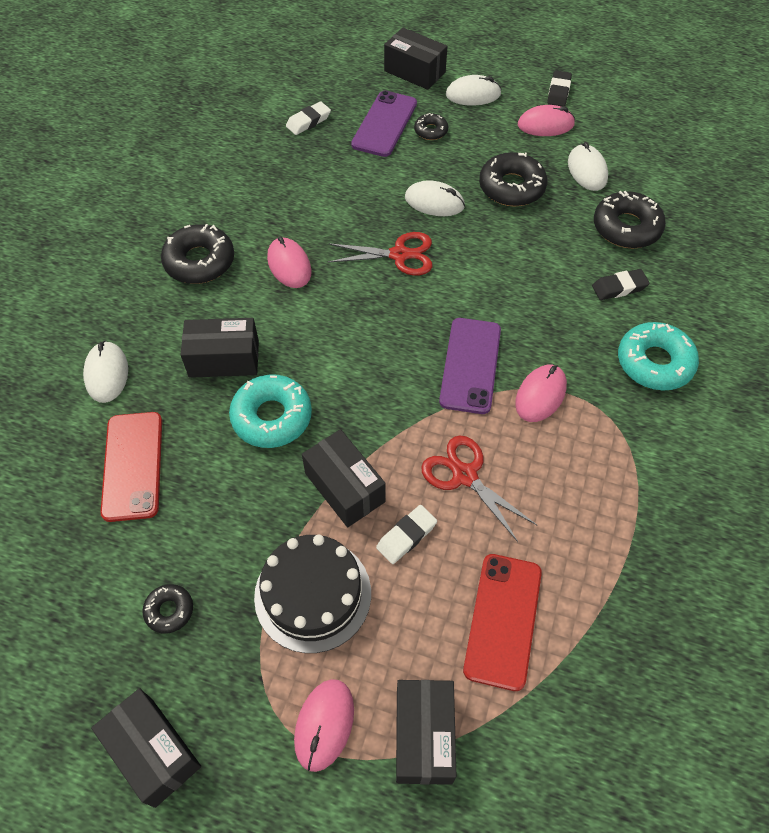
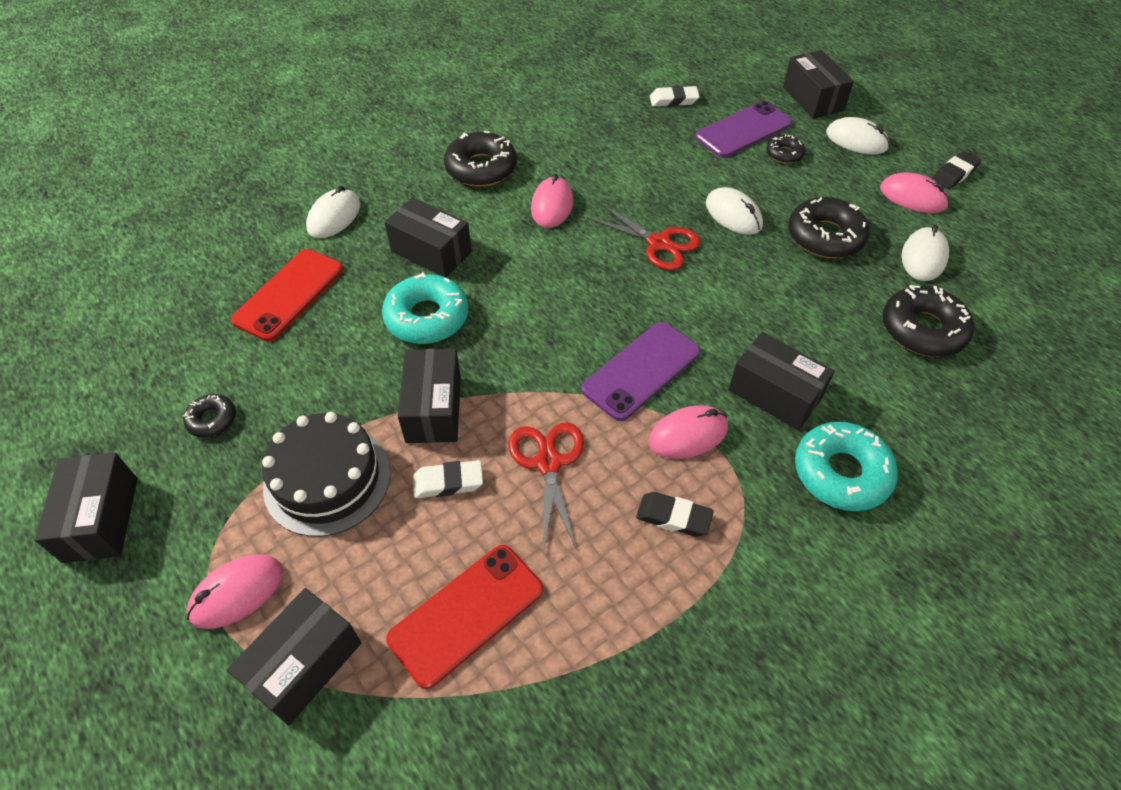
camera: 35 degrees right, 5 degrees down
(572, 330) = (775, 394): none -> black box
(619, 287) = (863, 381): black eraser -> black eraser (673, 517)

